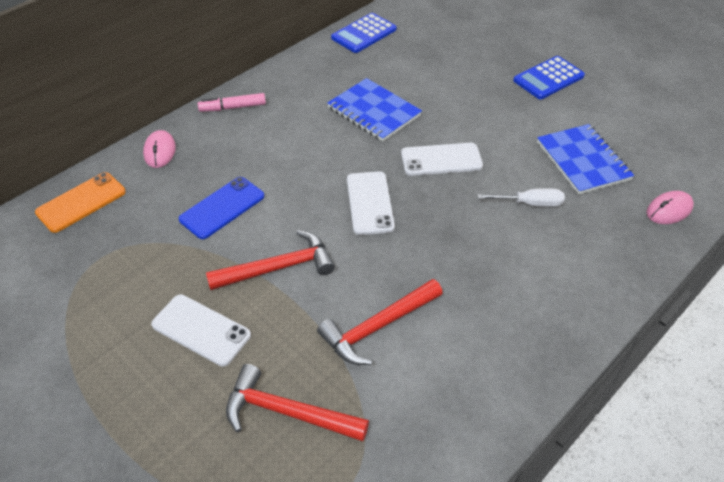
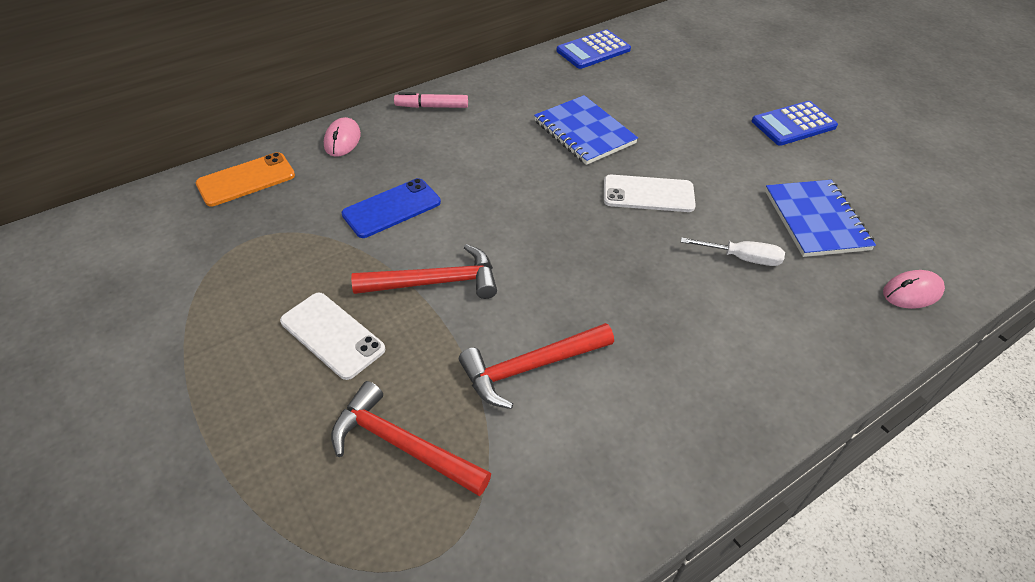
camera: 10 degrees right, 0 degrees up
(370, 203) = (555, 228): white phone -> none

